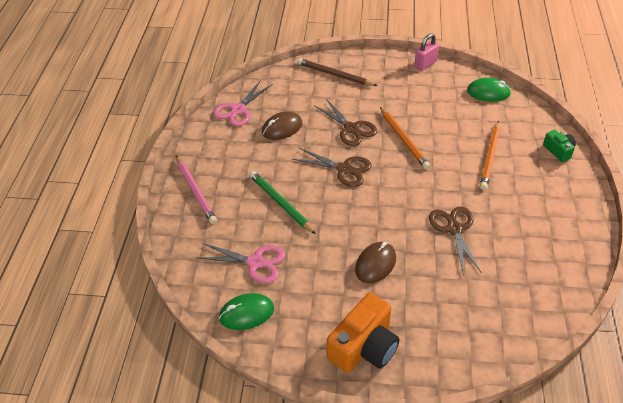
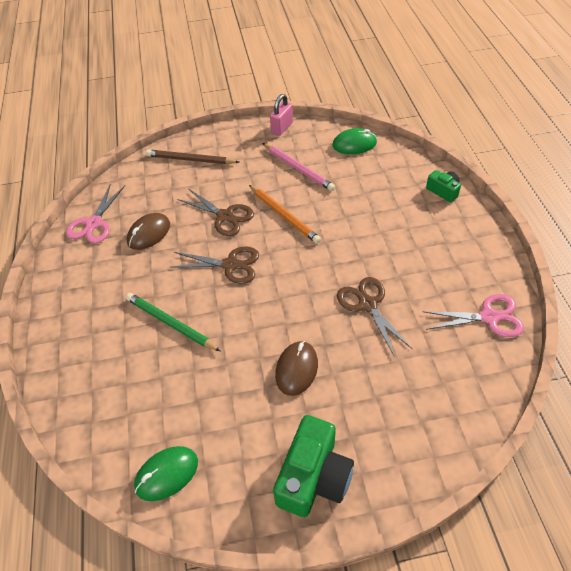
camera: 15 degrees left, 5 degrees up
(195, 191) = (67, 334): pink pencil -> pink pencil (298, 168)
(255, 262) = (160, 405): pink scissors -> pink scissors (489, 317)
(364, 347) = (314, 477): orange camera -> green camera
(490, 157) = (378, 214): orange pencil -> none

